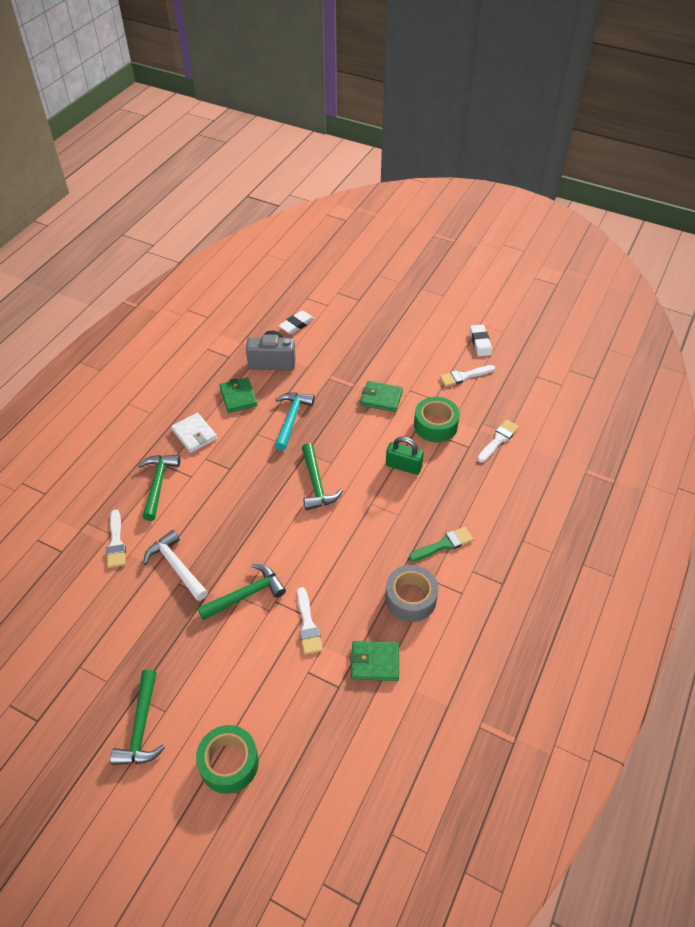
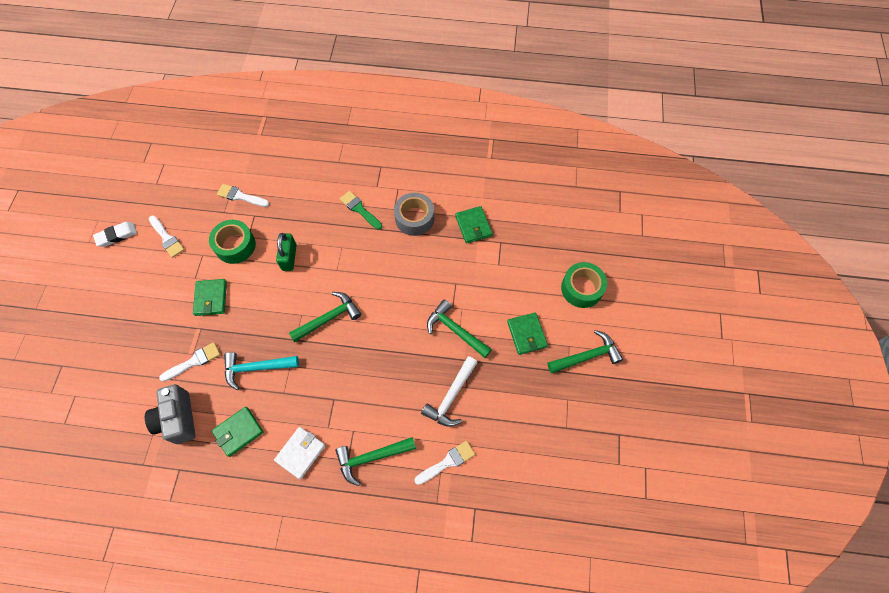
camera: 110 degrees left, 15 degrees up
(203, 668) = (526, 334): none -> green wallet
(296, 324) = (113, 416): white eraser -> none
(308, 625) = (463, 277): white brush -> white brush (194, 361)

